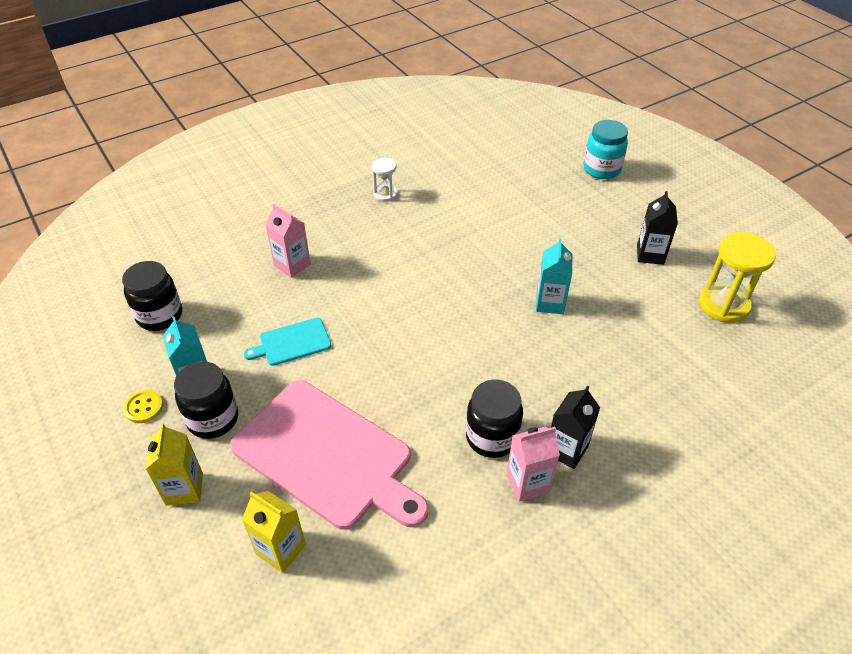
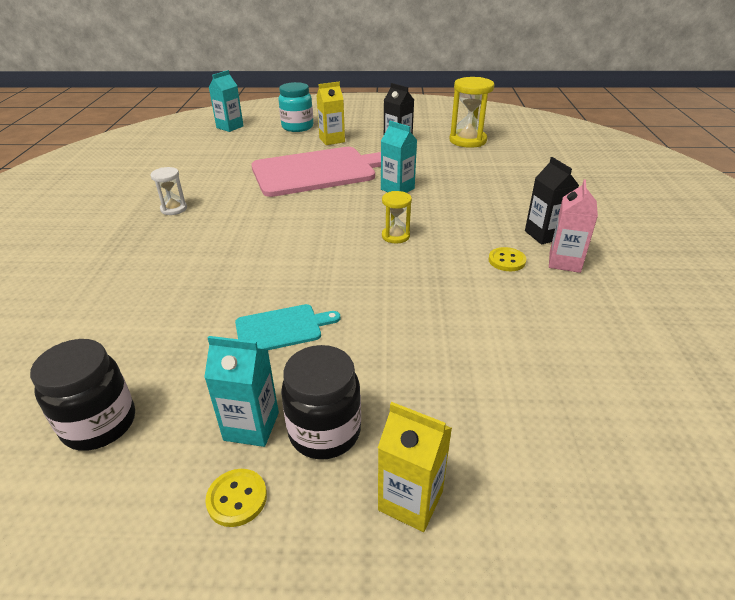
camera: 55 degrees left, 10 degrees down
(281, 549) = (554, 439): yellow carton -> yellow carton (332, 140)
(292, 265) = (177, 290): pink carton -> none
(292, 342) = (282, 328): turquoise cutting board -> turquoise cutting board turned 120 degrees counterclockwise
(327, 455) = (453, 359): pink cutting board -> pink cutting board (318, 171)
(464, 343) = (395, 236): none -> yellow hourglass
(492, 437) = (506, 261): black jar -> yellow button
(550, 131) = (230, 127): none -> turquoise carton

